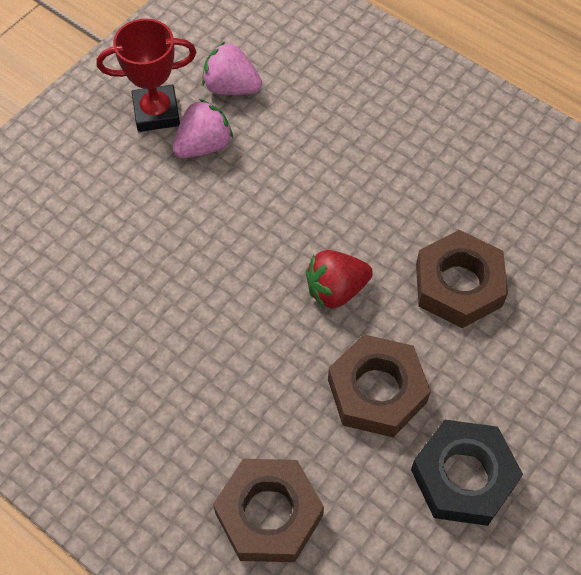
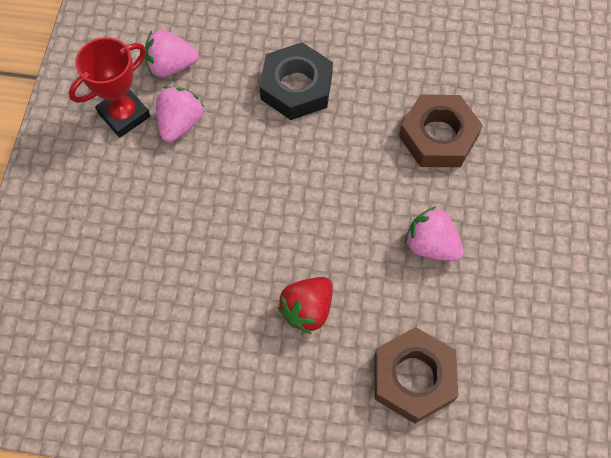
camera: 30 degrees left, 5 degrees up
(336, 290) = (354, 185): red strawberry -> red strawberry (307, 310)
(377, 391) = (431, 245): brown nut -> pink strawberry
(463, 477) = (528, 274): black nut -> black nut (296, 87)

